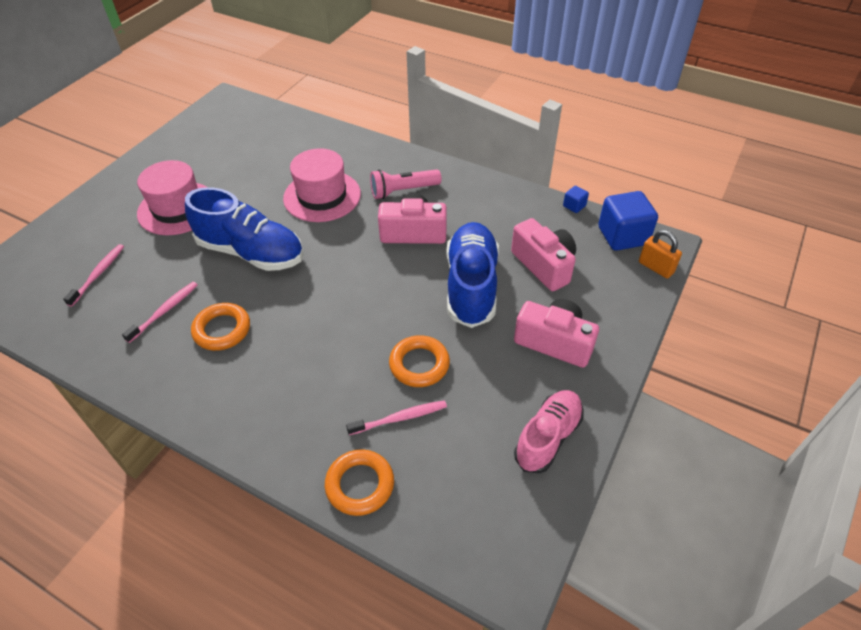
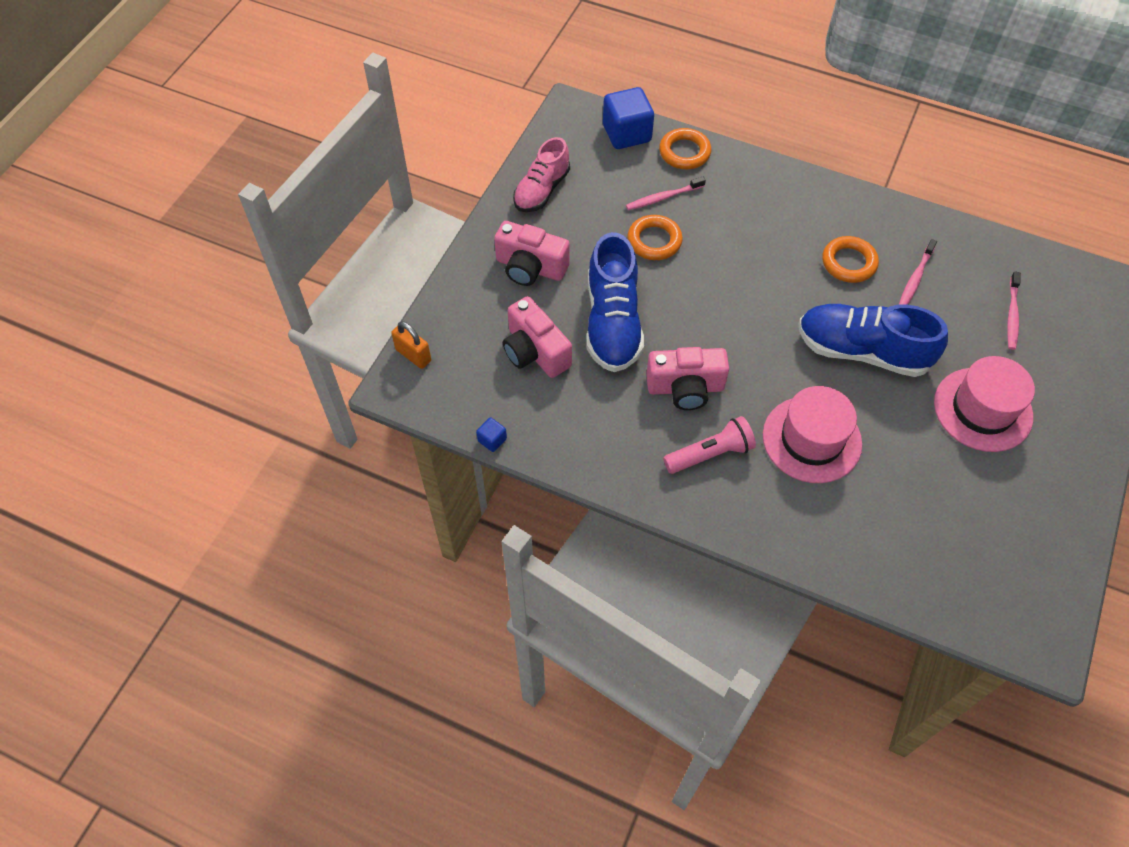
camera: 175 degrees right, 10 degrees up
(622, 236) = (441, 396): blue cube -> blue cube (626, 133)

